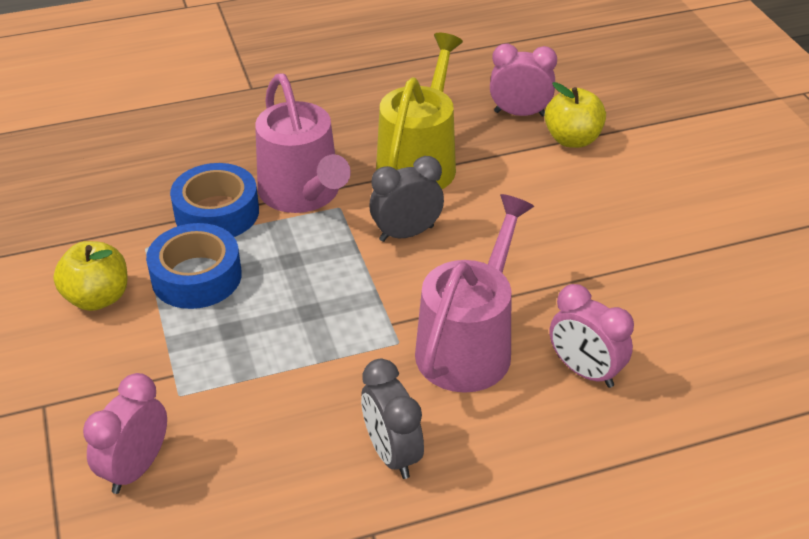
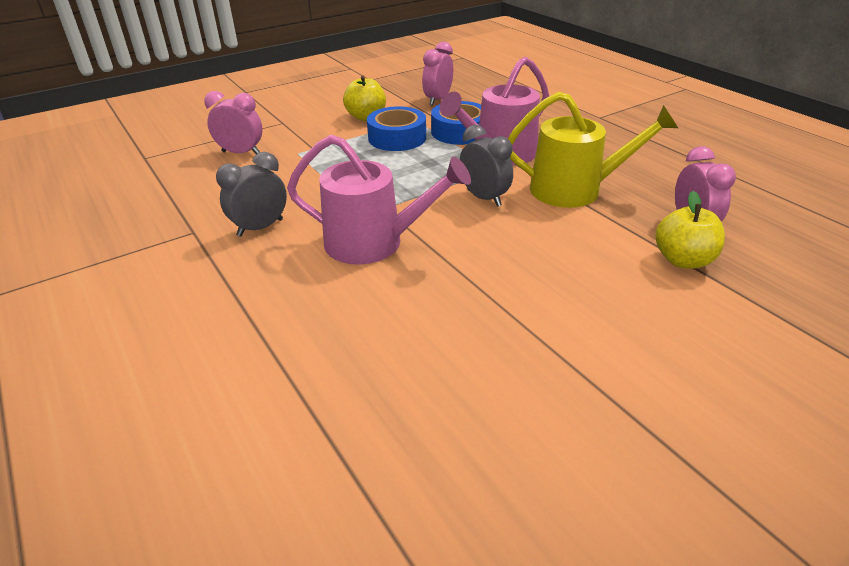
camera: 75 degrees right, 5 degrees down
(585, 371) = (364, 303): pink clock -> pink clock (438, 100)

